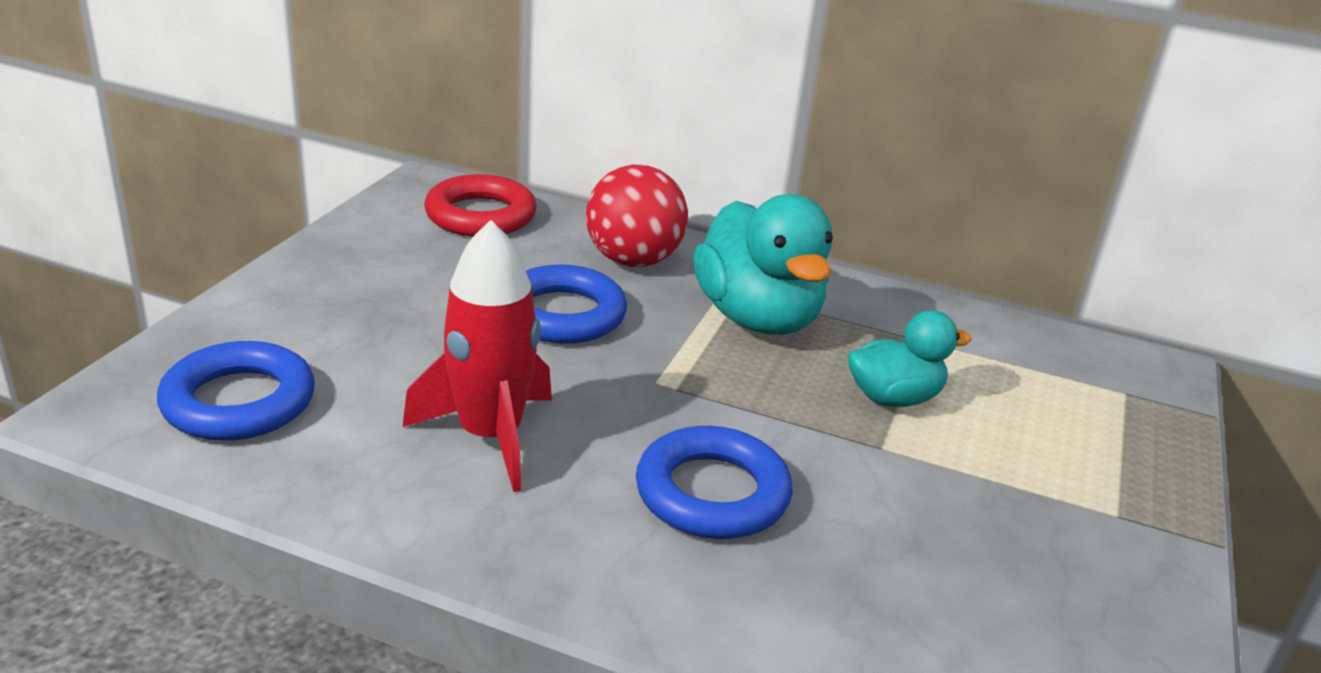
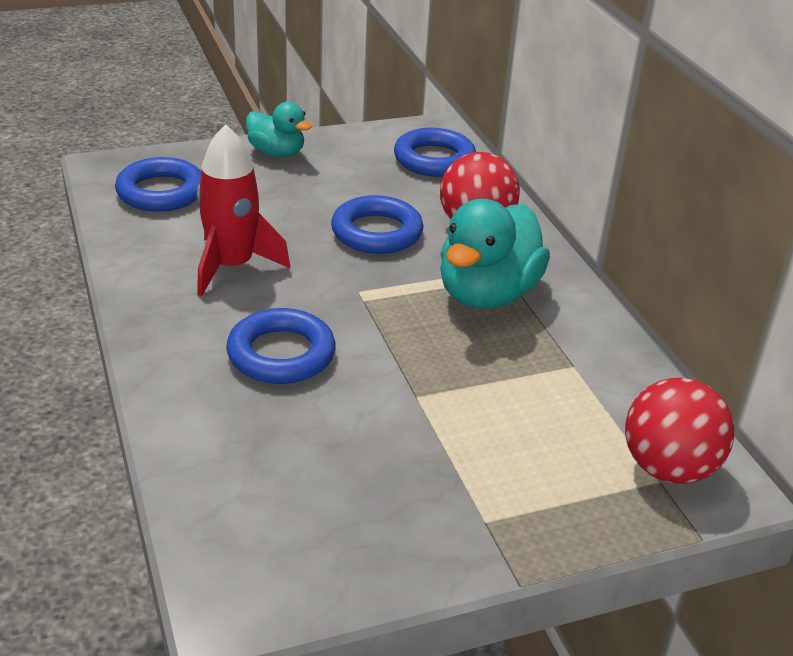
camera: 50 degrees right, 5 degrees up
(480, 215) = (434, 159): red ring -> blue ring
(894, 398) = (480, 380): turquoise duck -> turquoise duck (277, 153)
(1112, 379) = (668, 468): none -> red ball

